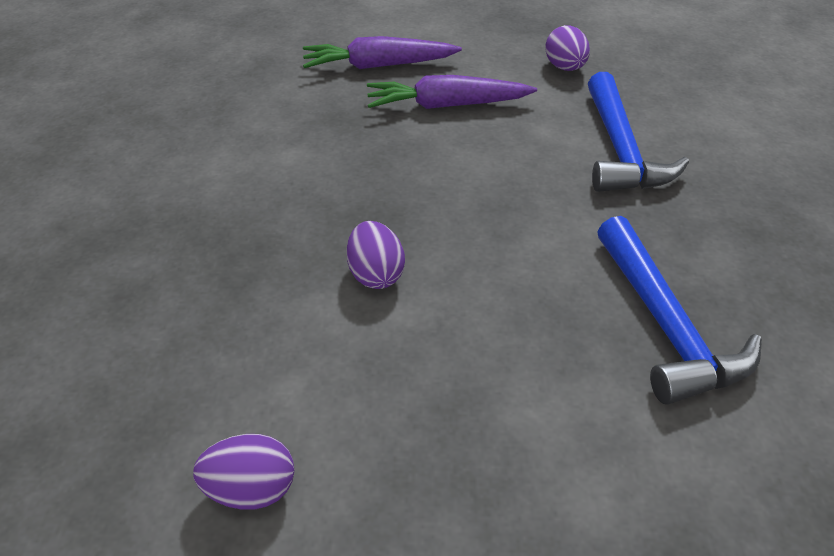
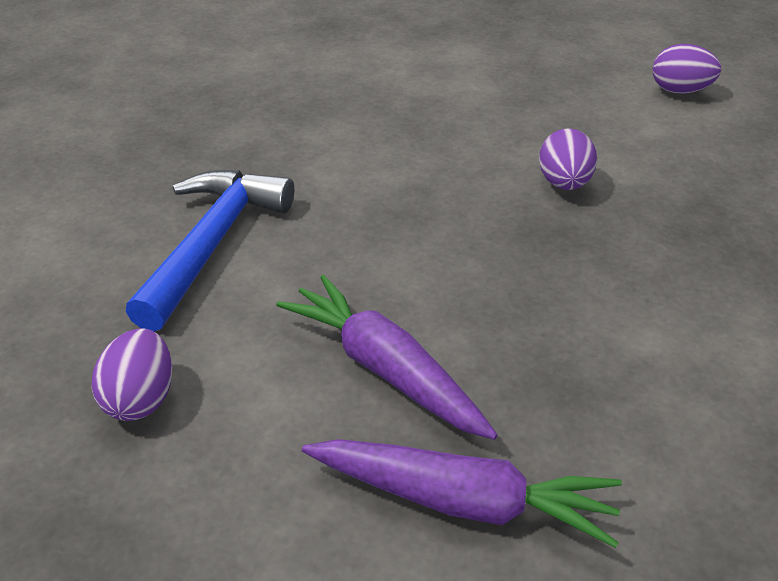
camera: 160 degrees left, 5 degrees down
(447, 105) = (385, 370): purple carrot -> purple carrot turned 150 degrees counterclockwise
(665, 325) = (336, 105): blue hammer -> none

